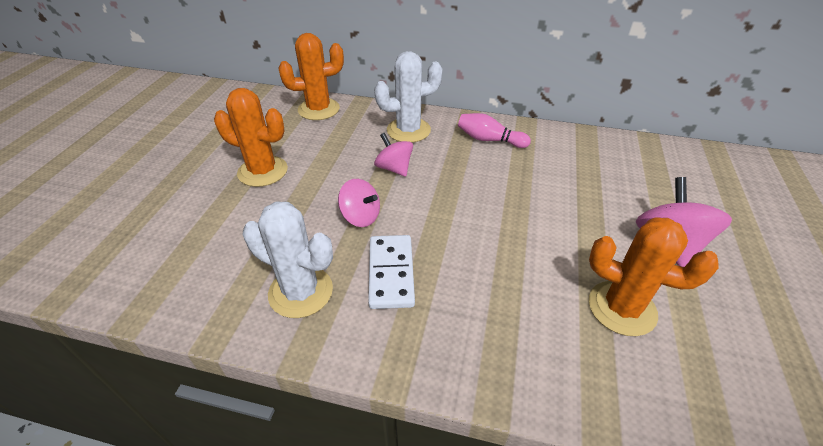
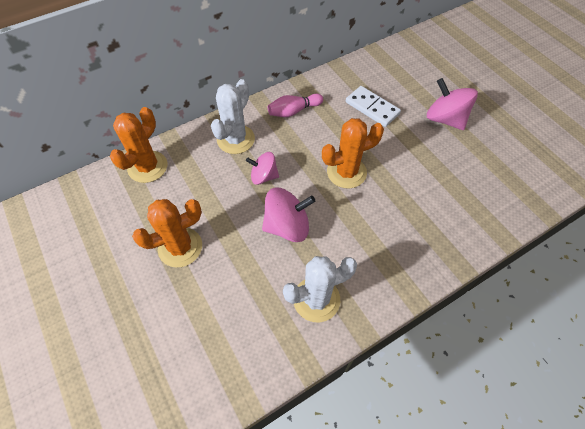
camera: 45 degrees left, 15 degrees up
(361, 217) = (287, 226): pink spinning top -> pink spinning top, size x1.55
(391, 273) = (347, 246): white domino -> white domino (372, 108)
(622, 308) = (460, 173): orange cactus -> orange cactus (346, 172)

